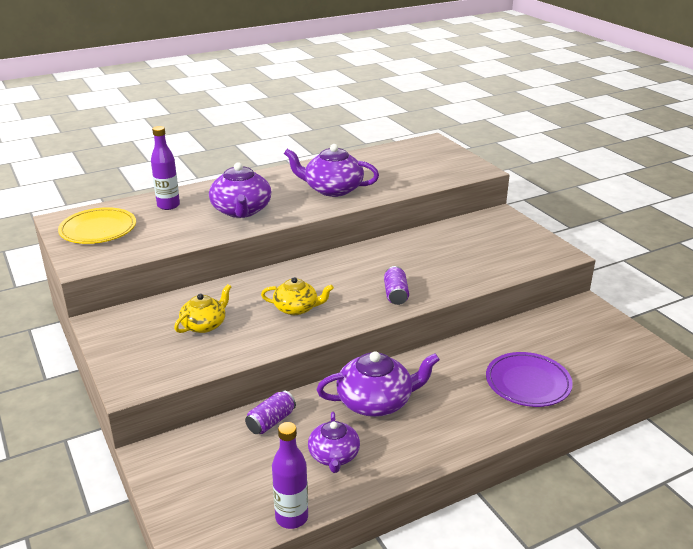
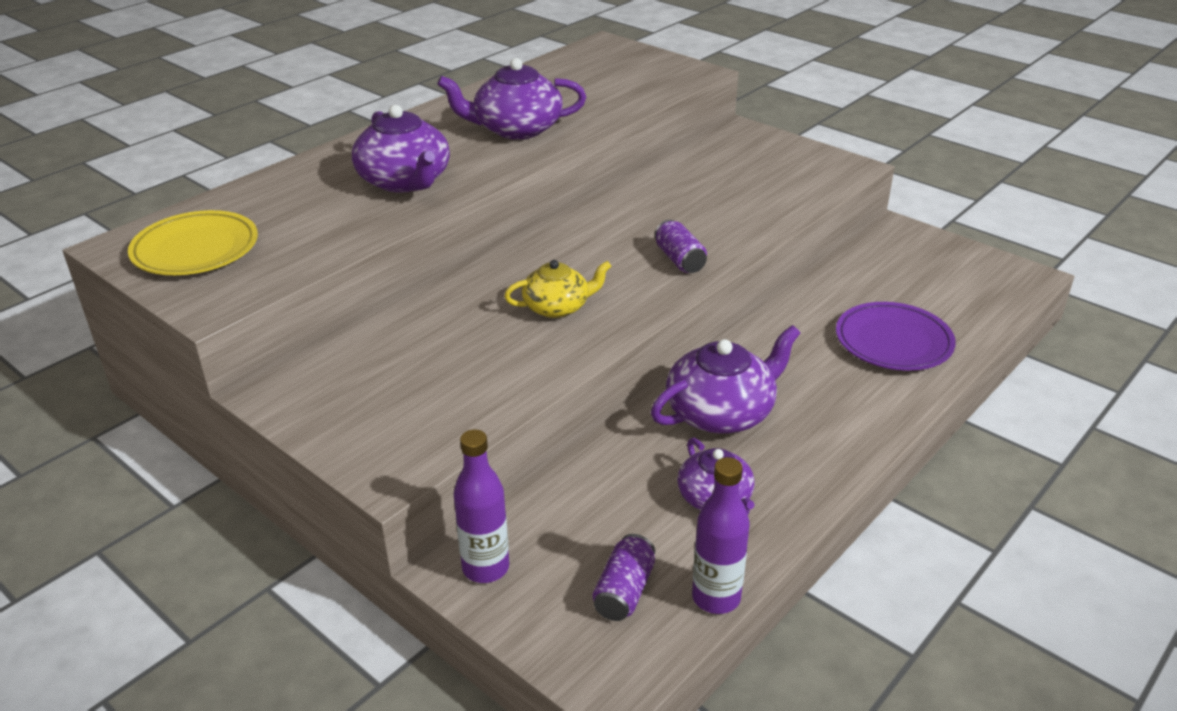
camera: 20 degrees left, 5 degrees up
(168, 205) = (284, 193): purple bottle -> purple bottle (485, 568)
(204, 325) = (438, 359): yellow teapot -> none
(271, 421) = (597, 475): purple can -> purple can (624, 591)

